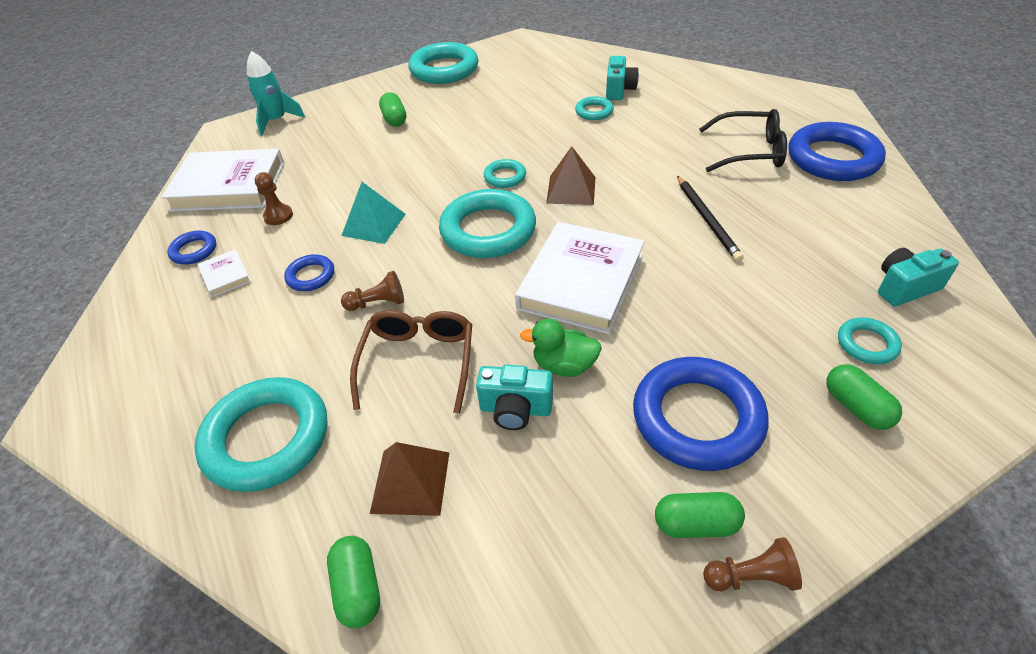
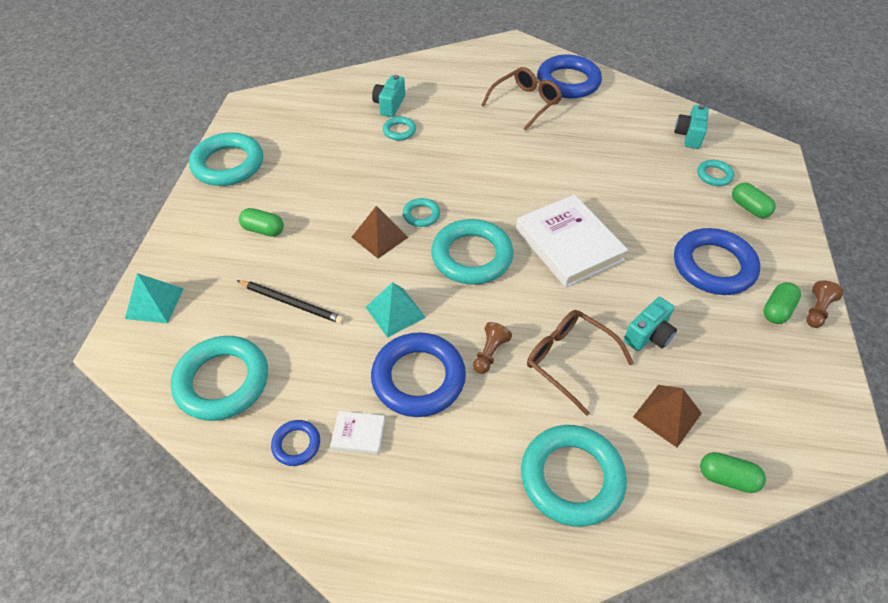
camera: 55 degrees left, 5 degrees up
(229, 186) = (222, 381): white book -> turquoise ring
(277, 121) = (154, 303): turquoise rocket -> turquoise pyramid
(278, 216) = (313, 365): brown pawn -> none
(311, 276) = (418, 378): blue ring -> blue ring, size x2.06
(564, 365) = (632, 294): green duck -> none
(571, 190) = (474, 194): brown pyramid -> brown pyramid (379, 237)
(619, 90) = (389, 105): turquoise camera -> turquoise camera turned 120 degrees counterclockwise
(707, 220) = (568, 160): black pencil -> black pencil (292, 303)
(749, 151) = (525, 103): black glasses -> brown glasses
(856, 407) = (749, 208): green capsule -> green capsule turned 45 degrees clockwise

